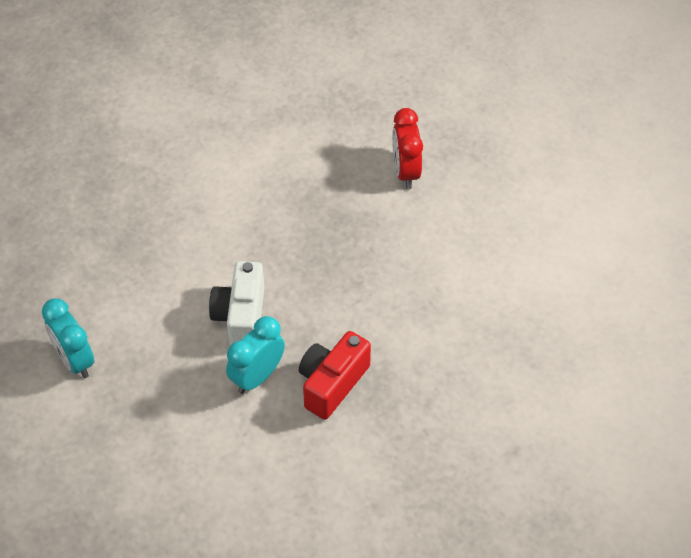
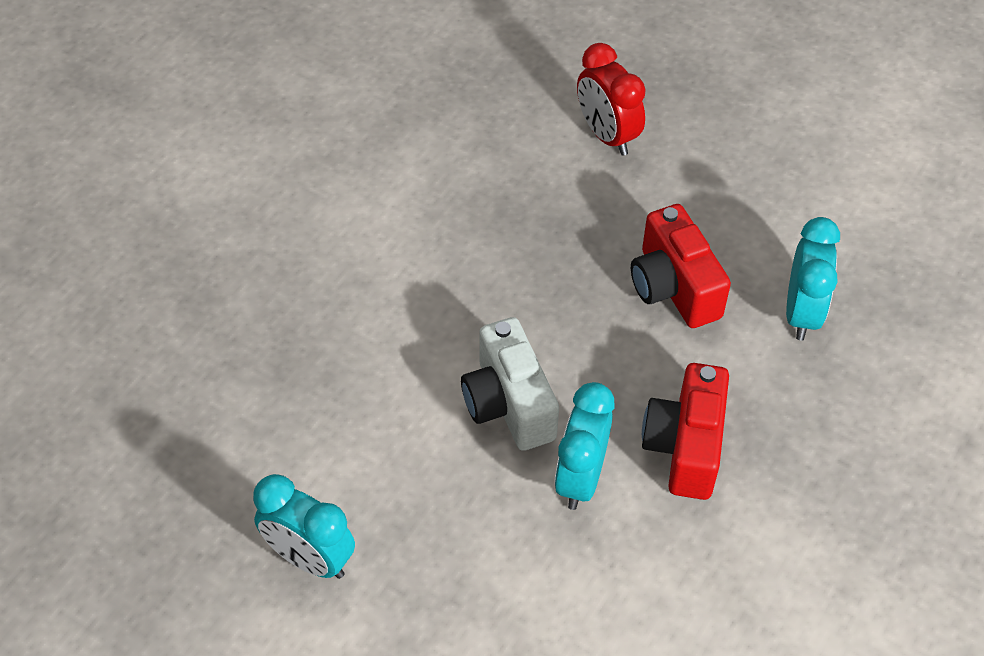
camera: 25 degrees left, 0 degrees up
(387, 284) = (673, 287): none -> red camera
(459, 330) = (801, 313): none -> turquoise clock

